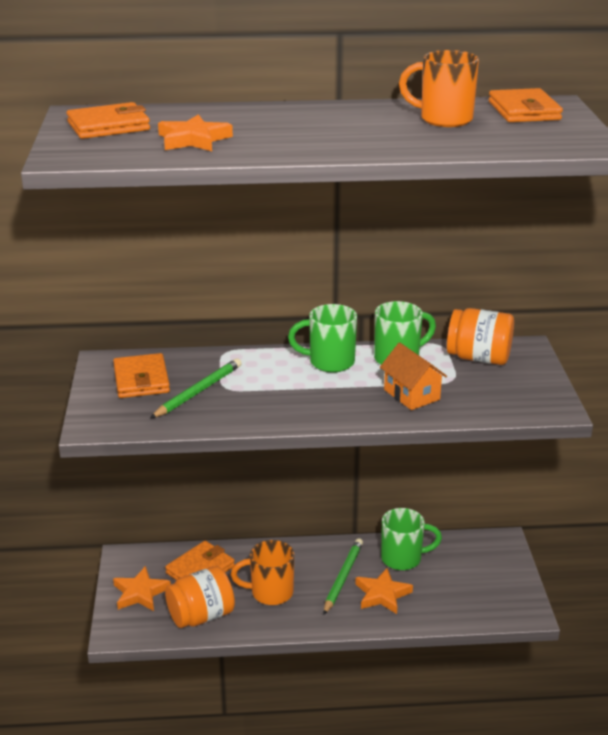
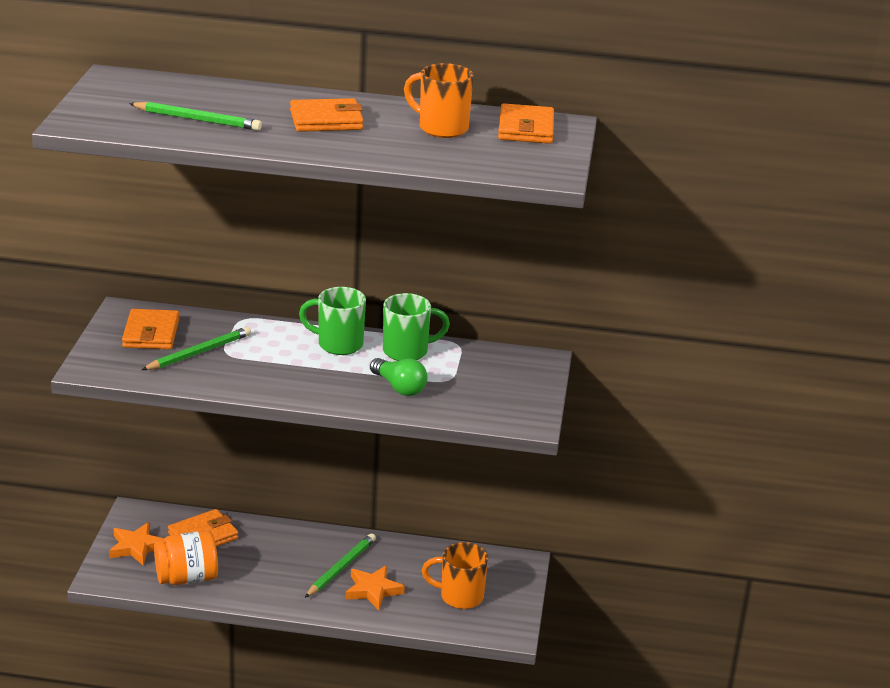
camera: 10 degrees right, 0 degrees up
(108, 126) = (131, 95): orange wallet -> orange wallet (326, 120)
(193, 139) = (197, 120): orange star -> green pencil
(270, 592) = (262, 569): orange mug -> orange mug (459, 596)
(403, 558) = (410, 561): green mug -> none
(411, 394) = (399, 387): orange house -> green light bulb
(478, 358) = (487, 363): orange jar -> none

